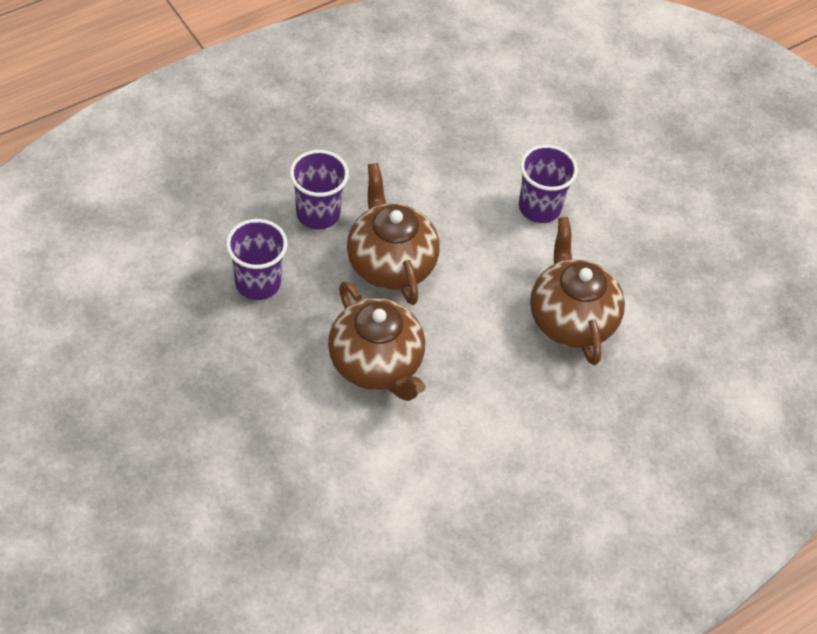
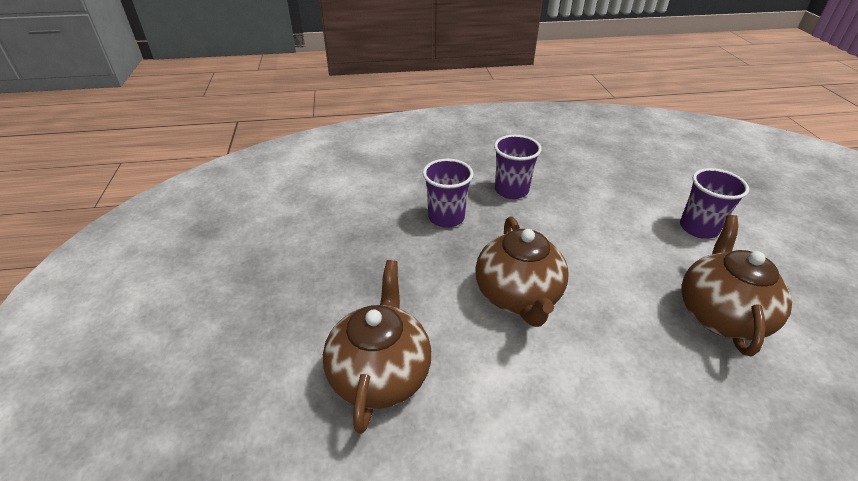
camera: 30 degrees right, 15 degrees down
(390, 263) = (556, 232): brown teapot -> brown teapot (380, 373)

